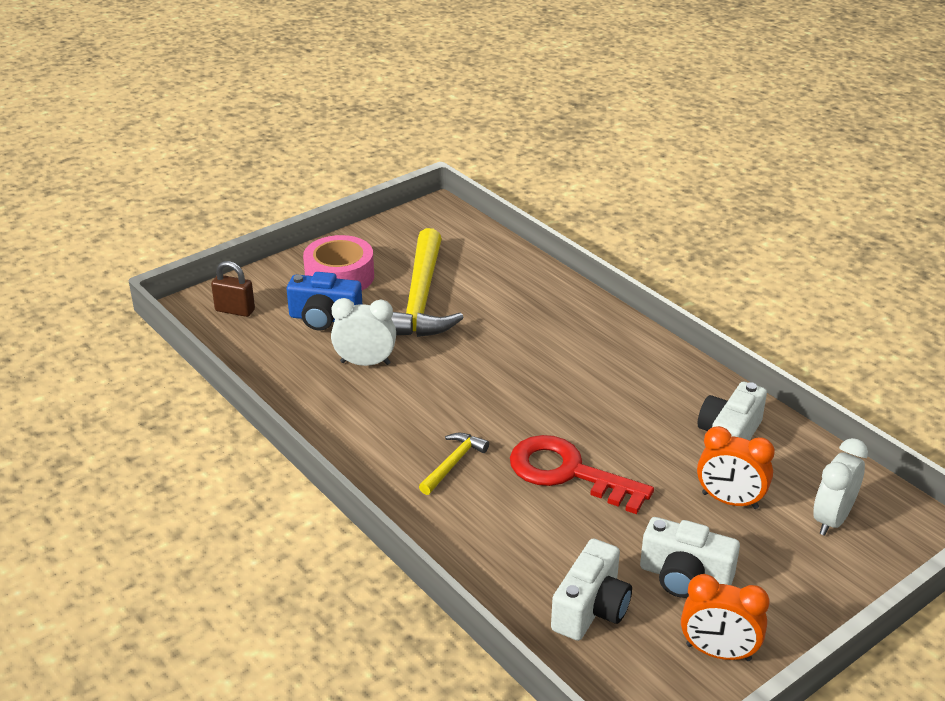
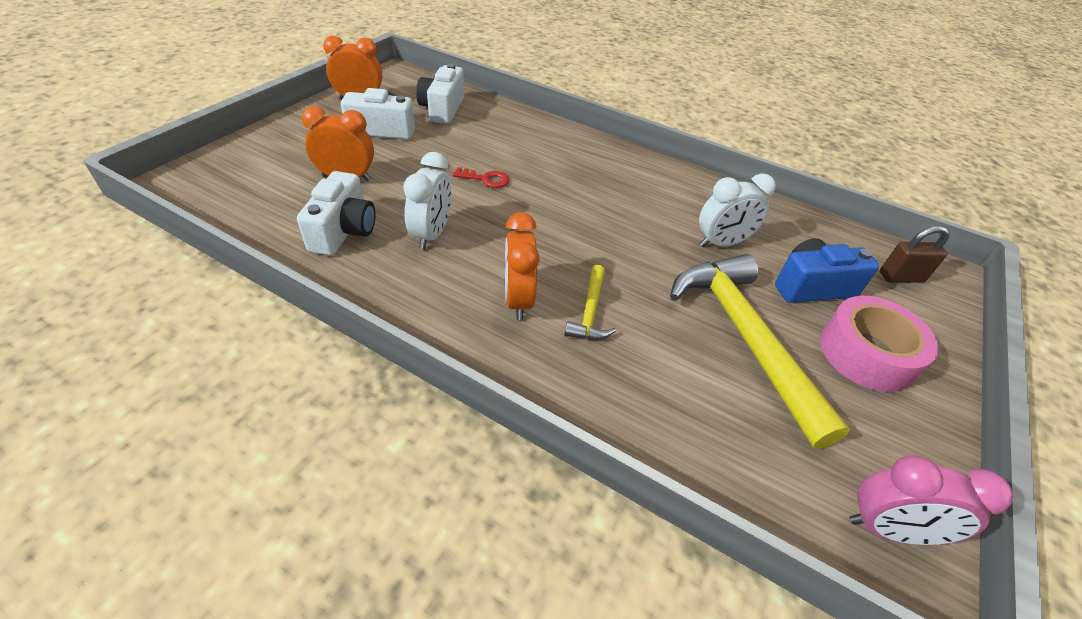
camera: 155 degrees right, 10 degrees up
(430, 220) = (888, 529): none -> pink clock
(453, 463) = (579, 172): yellow hammer -> yellow hammer (590, 312)
(568, 473) = (486, 179): red key -> red key, size x0.45
(582, 353) = (518, 300): none -> orange clock
(832, 519) = (258, 177): white clock -> white clock (432, 234)

